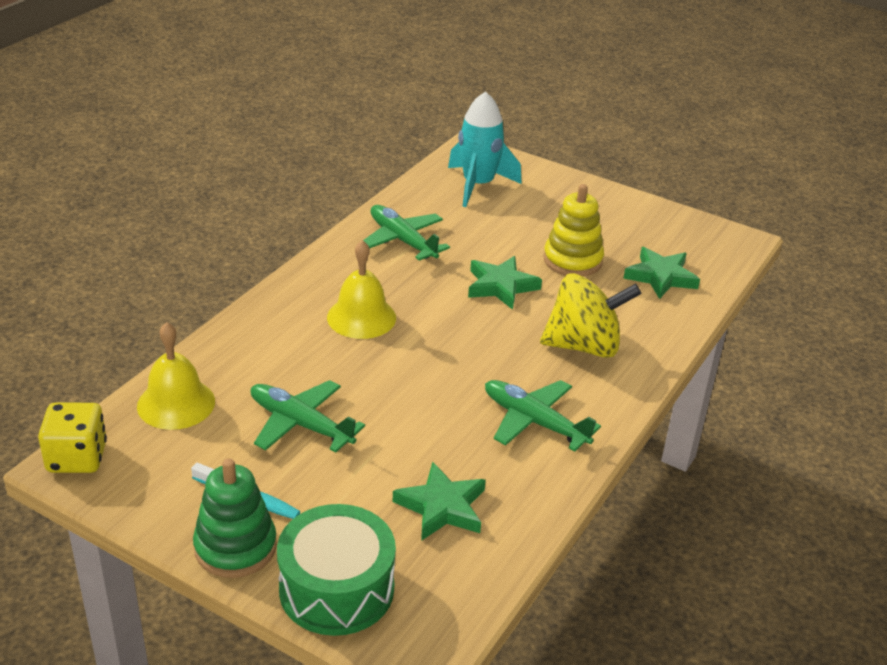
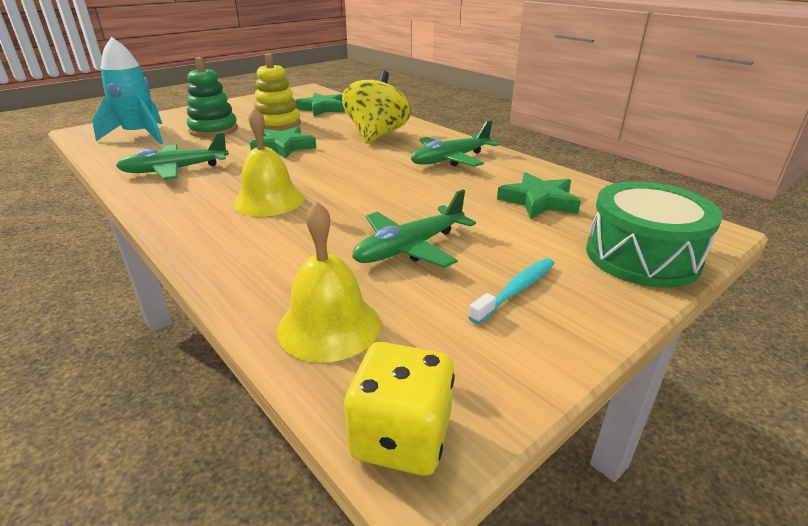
camera: 70 degrees left, 5 degrees down
(235, 547) = (592, 306): green stacking toy -> green stacking toy (213, 130)

